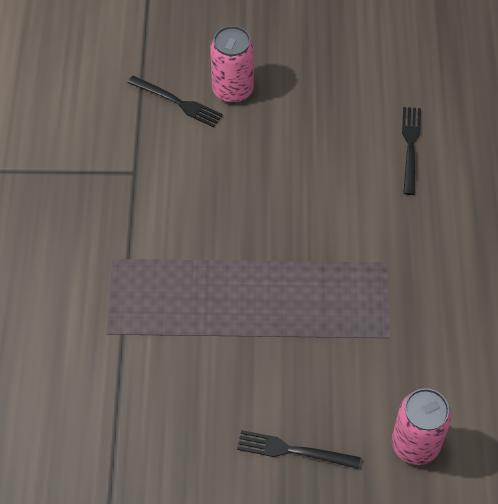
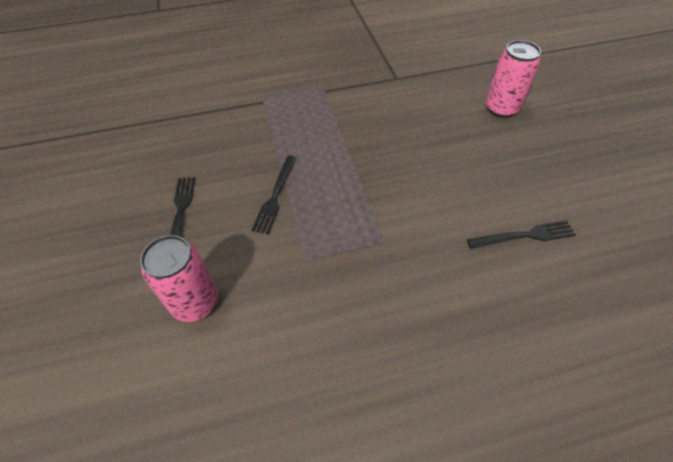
camera: 75 degrees right, 5 degrees down
(177, 102) = (469, 84): black fork -> black fork (275, 196)

